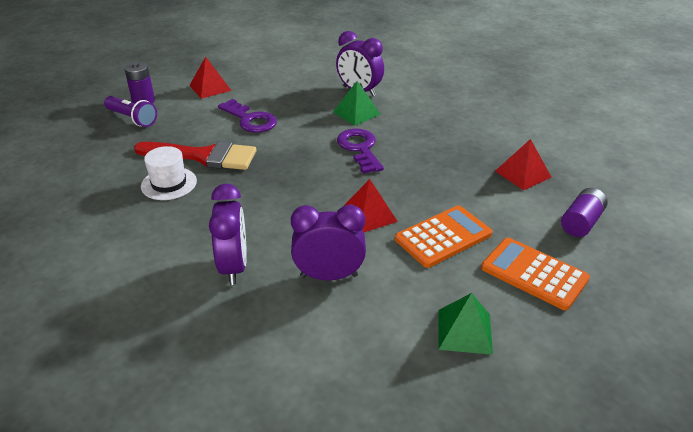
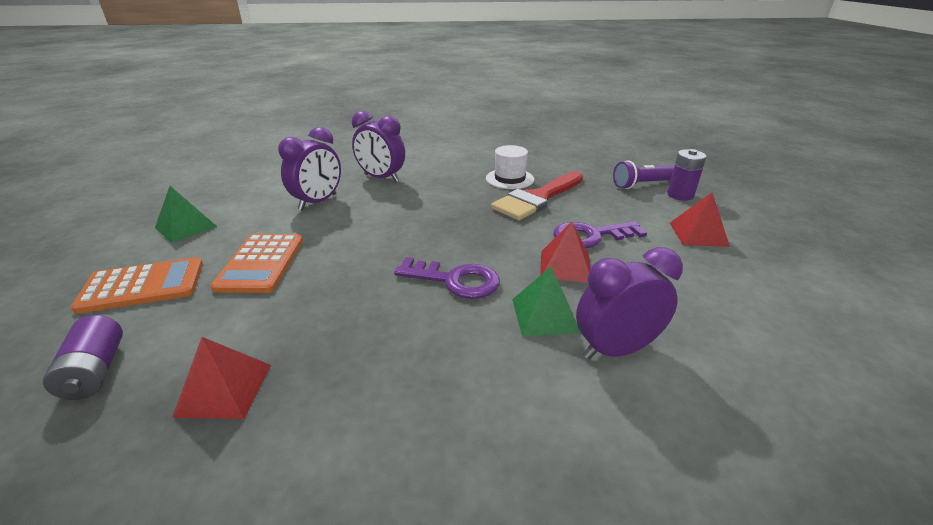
camera: 125 degrees right, 5 degrees down
(368, 215) = (347, 240): red pyramid -> red pyramid (565, 266)

